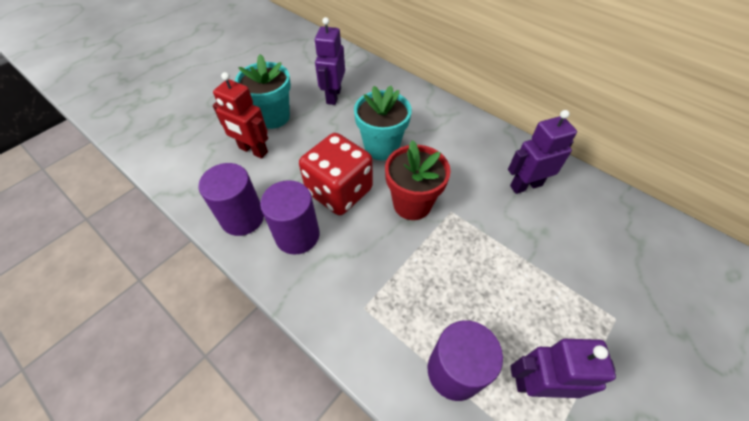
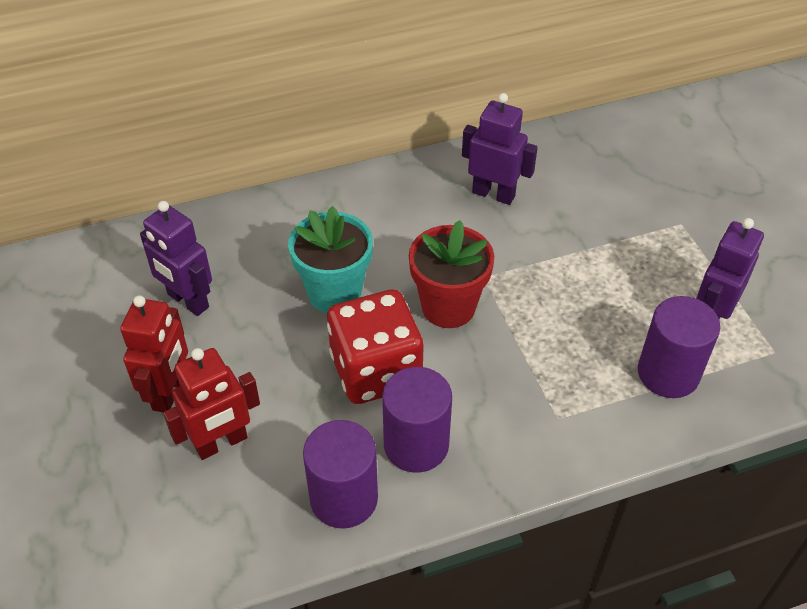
camera: 60 degrees left, 5 degrees down
(273, 117) = (169, 392): turquoise flower pot -> red robot
(525, 185) = (493, 194): purple robot -> purple robot turned 105 degrees clockwise

